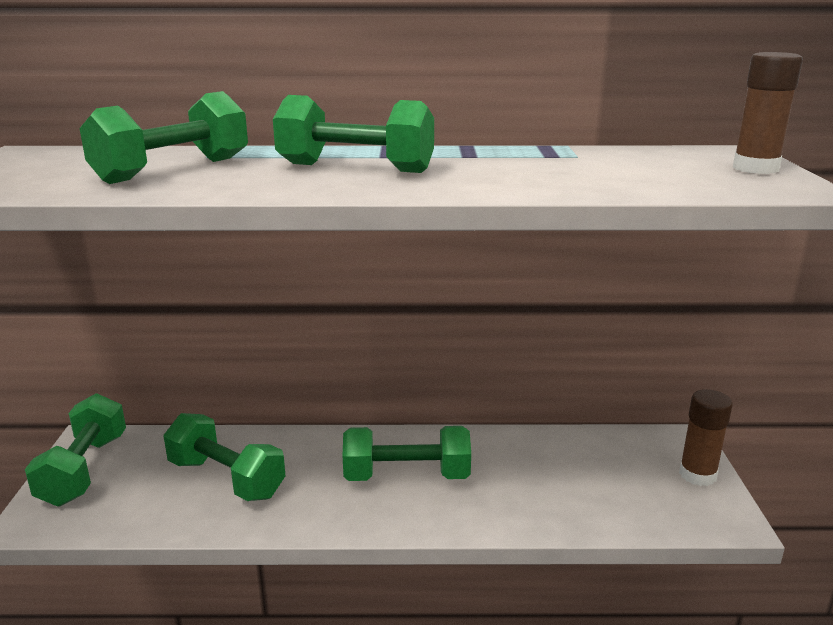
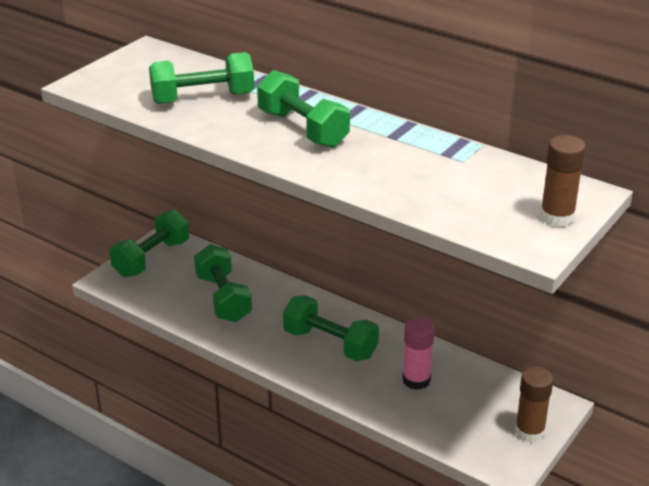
camera: 35 degrees right, 10 degrees up
(537, 473) = (416, 380): none -> pink glue stick

